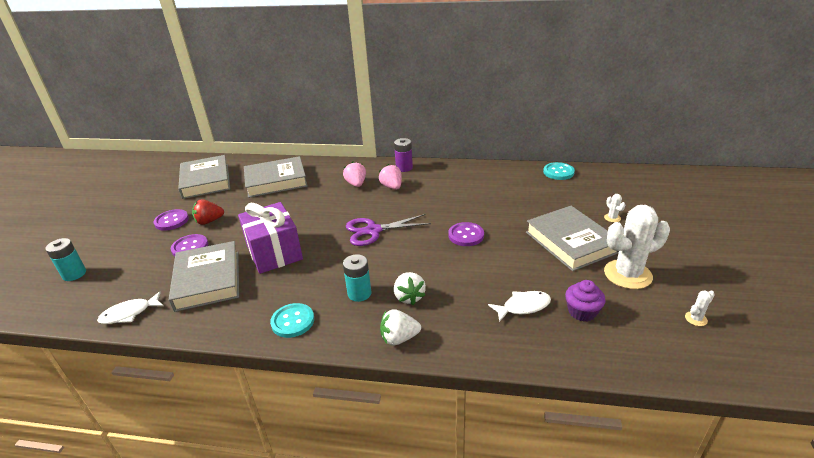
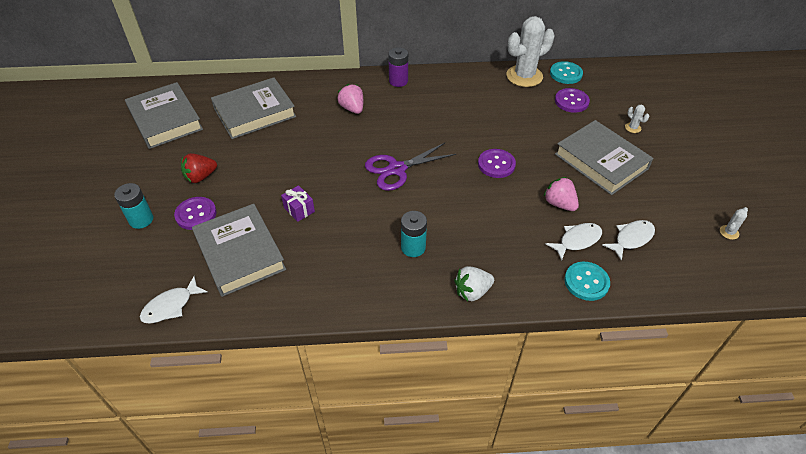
camera: 15 degrees left, 15 degrees up
(74, 274) = (72, 267): turquoise battery -> turquoise battery (141, 220)
(171, 221) = (153, 181): purple button -> purple button (571, 101)
(274, 253) = (299, 209): purple gift -> purple gift, size x0.43
(293, 321) = (357, 289): turquoise button -> turquoise button (586, 282)
(392, 187) = (394, 109): pink strawberry -> pink strawberry (559, 204)
(409, 297) = (465, 245): white strawberry -> none
(582, 312) = (631, 239): purple cupcake -> white fish
(627, 274) = (661, 192): white cactus -> white cactus (524, 76)

